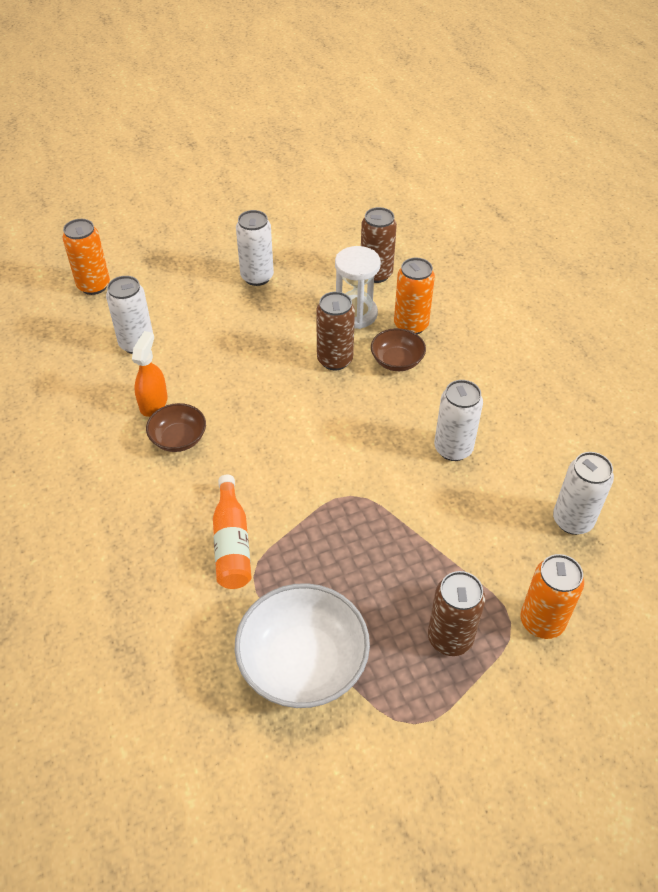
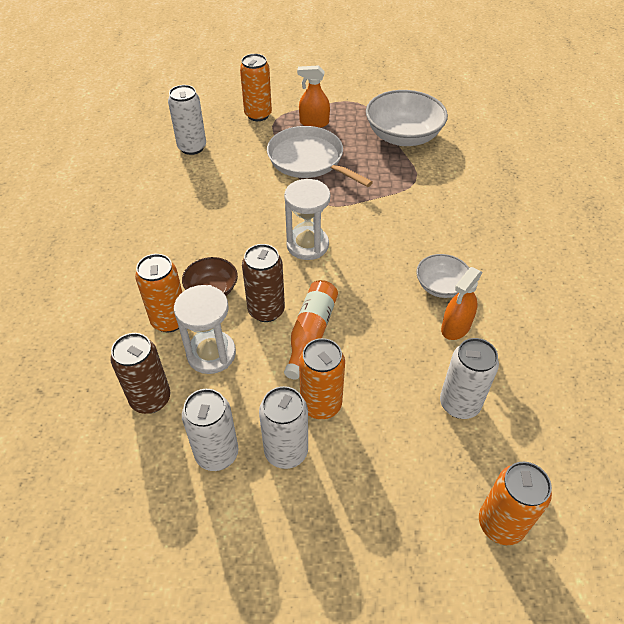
camera: 155 degrees left, 0 degrees up
(178, 438) = (441, 286): brown bowl -> white bowl
(232, 543) = (423, 202): orange bottle -> orange bottle (311, 333)
(247, 310) = (321, 404): none -> orange can
(337, 436) = (307, 245): none -> white hourglass
(410, 559) = (309, 160): none -> white pan
(450, 638) = (314, 123): brown can -> orange spray bottle
(453, 449) = (227, 208): white can -> white can (217, 454)

